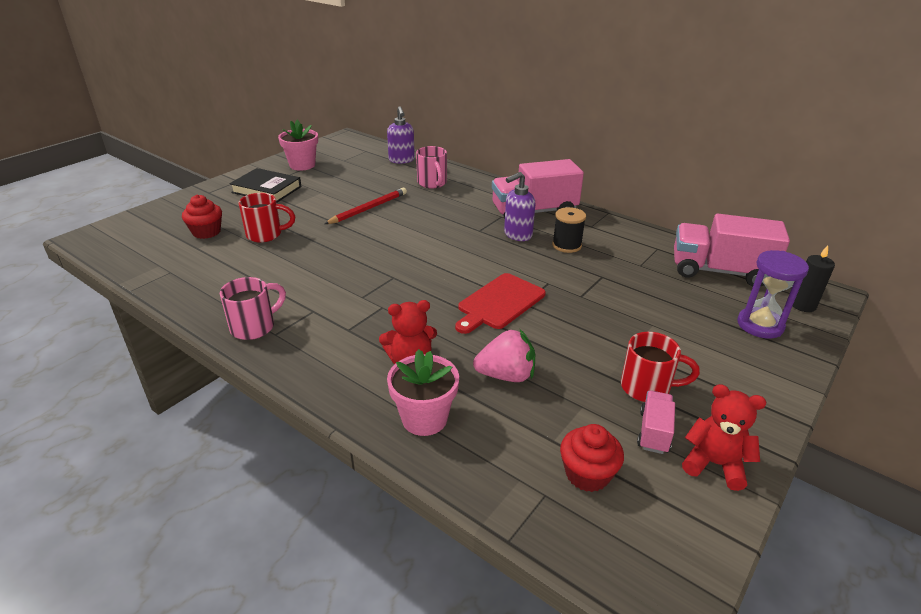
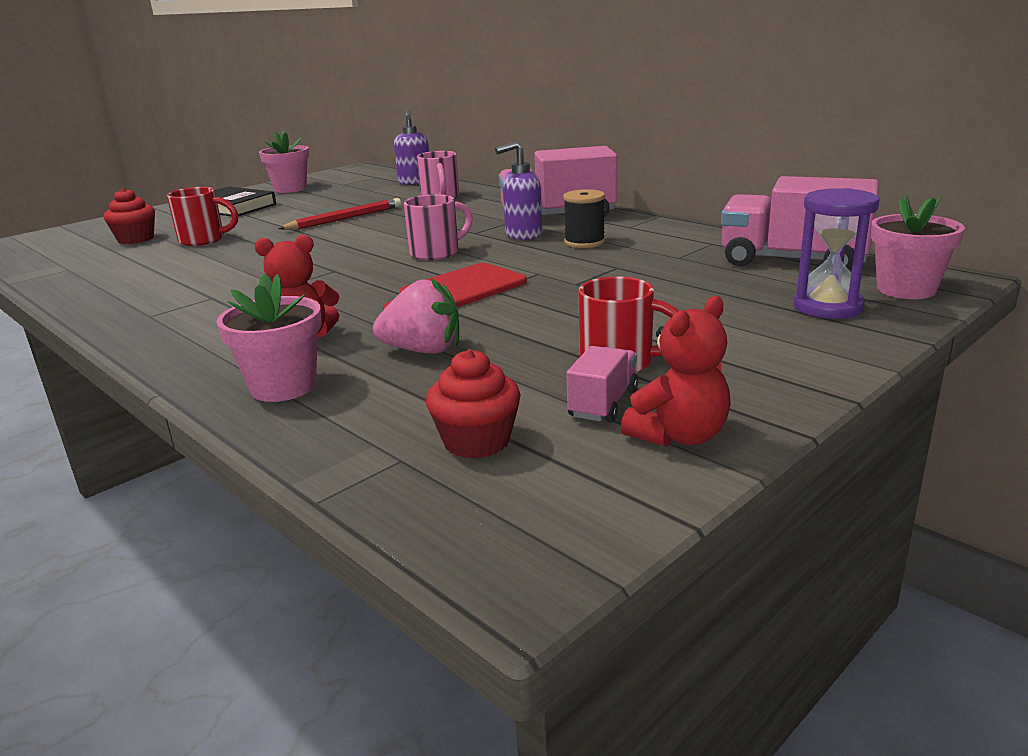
camera: 10 degrees right, 10 degrees down
(254, 327) = (129, 310): pink mug -> pink mug (436, 253)
(714, 464) = (679, 436): red teddy bear -> red teddy bear turned 105 degrees clockwise
(803, 305) = (906, 289): black candle -> pink flower pot

